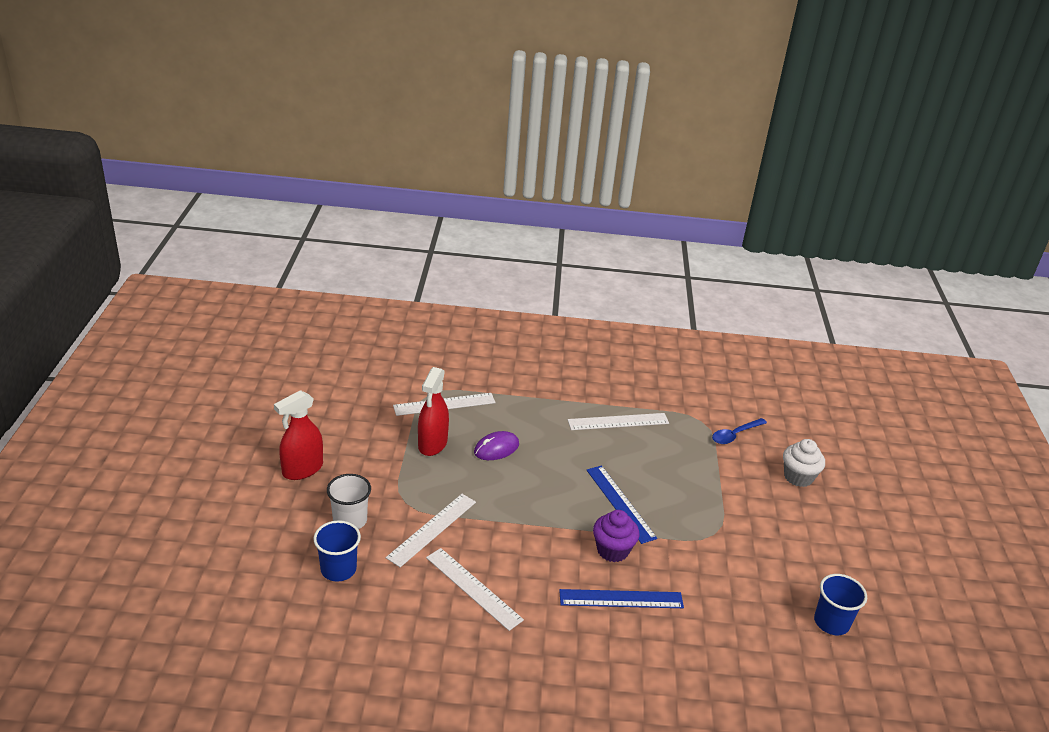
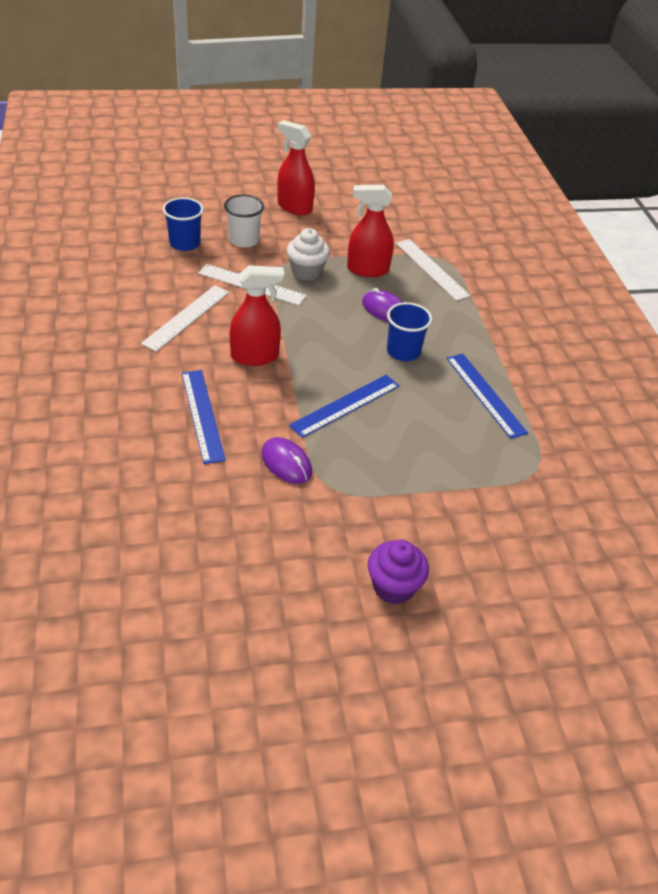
camera: 75 degrees right, 10 degrees up
(545, 548) = (255, 356): none -> red spray bottle
(612, 550) = (270, 404): purple cupcake -> purple cupcake (393, 587)
(618, 421) = (485, 394): white ruler -> blue ruler
(685, 554) = (286, 463): none -> purple mouse
(735, 435) = (529, 504): blue spoon -> none
(798, 477) = (480, 574): white cupcake -> white cupcake (306, 272)
(831, 622) = (219, 603): blue cup -> blue cup (403, 351)

